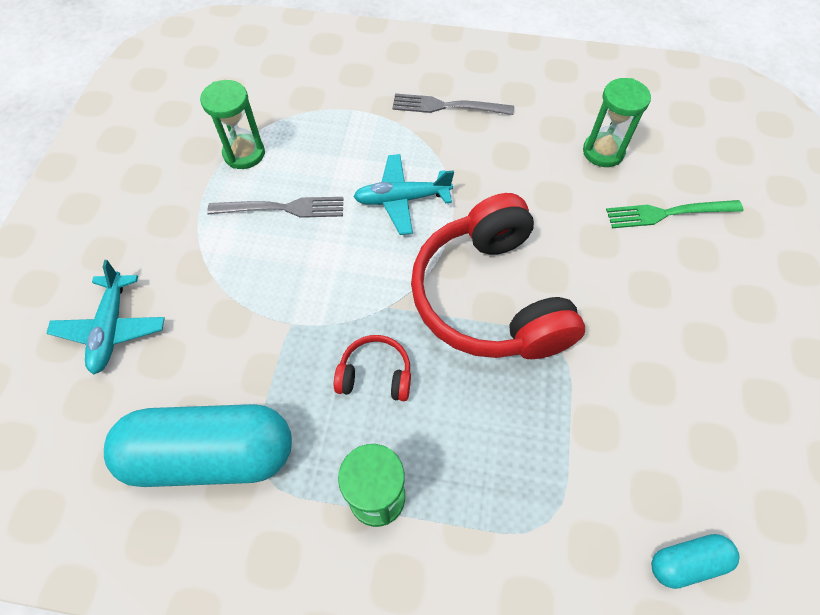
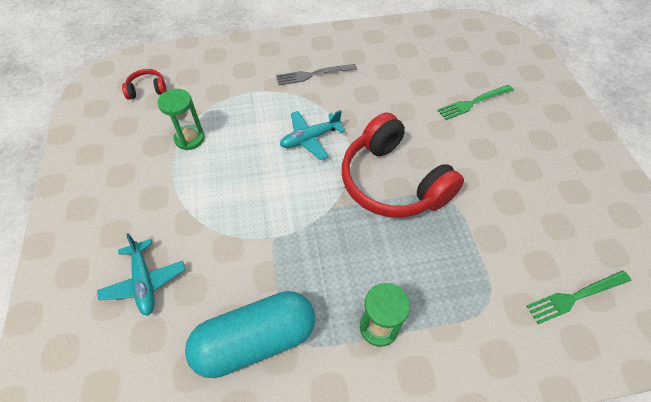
camera: 20 degrees left, 5 degrees down
(282, 208) = (233, 166): grey fork -> none
(375, 375) = (343, 252): red headphones -> red headphones (147, 89)
(603, 152) = (420, 77): green hourglass -> none
(687, 562) = (575, 297): turquoise capsule -> green fork

